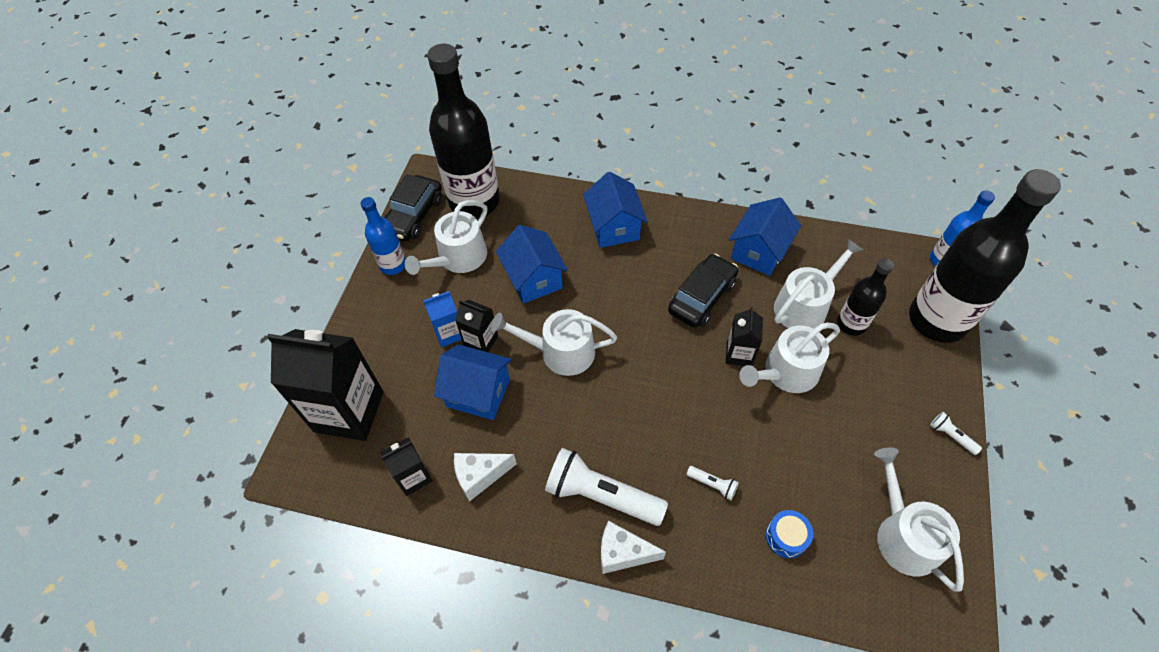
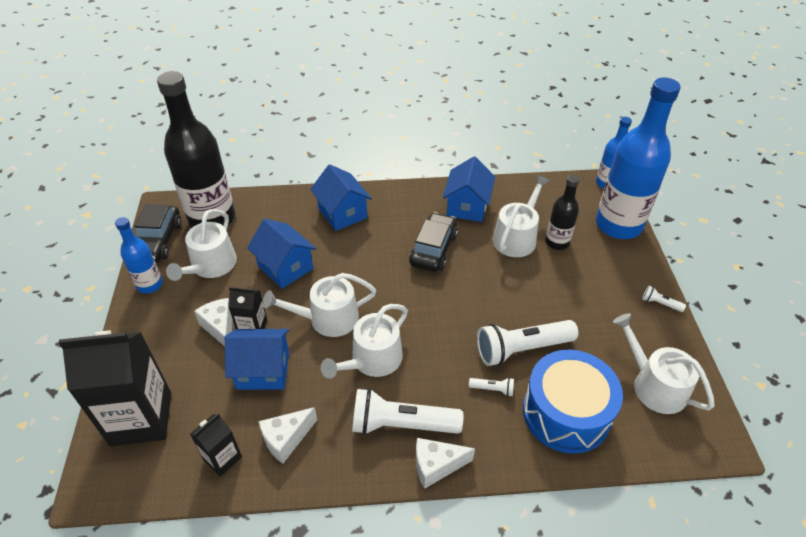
camera: 20 degrees left, 10 degrees down
(449, 333) = (220, 328): blue carton -> white cheese
(739, 354) = (478, 284): black carton -> none
(762, 446) = (522, 349): none -> white flashlight
(786, 372) = (520, 289): white watering can -> white watering can (372, 360)
(786, 537) = (566, 413): blue drum -> blue drum, size x2.41
(937, 320) = (618, 225): black bottle -> blue bottle

